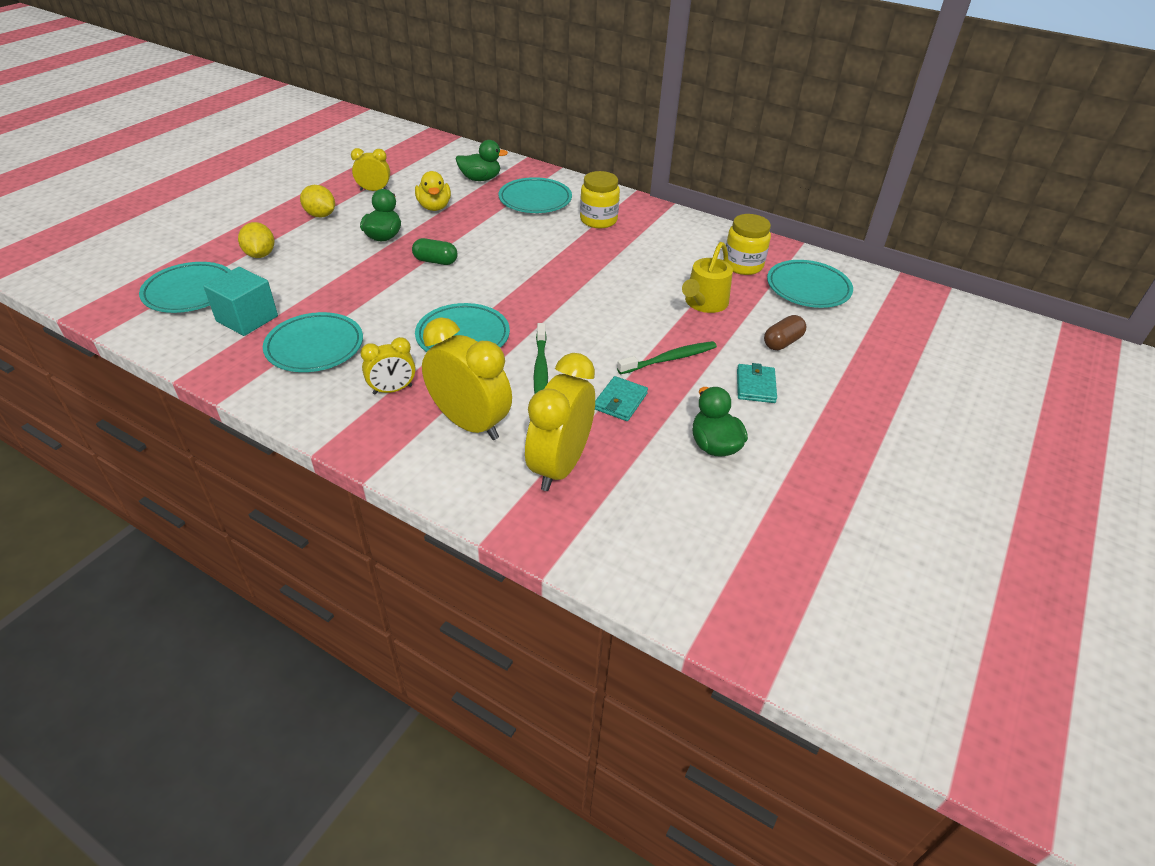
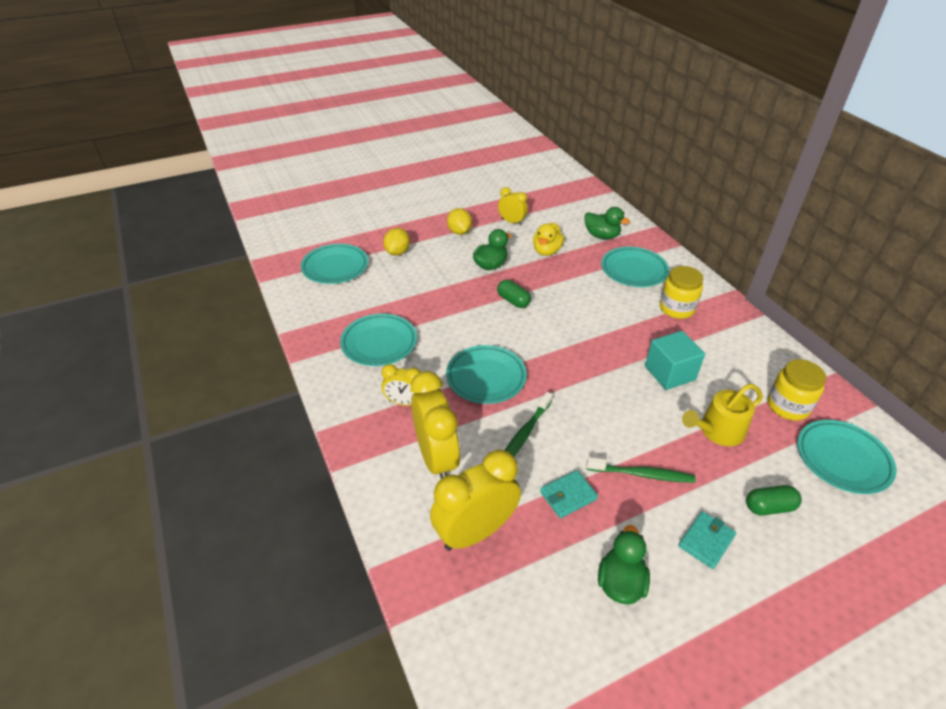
camera: 35 degrees right, 0 degrees up
(247, 319) = (354, 302): turquoise cube -> turquoise cube (669, 373)
(782, 342) = (769, 507): brown capsule -> green capsule

